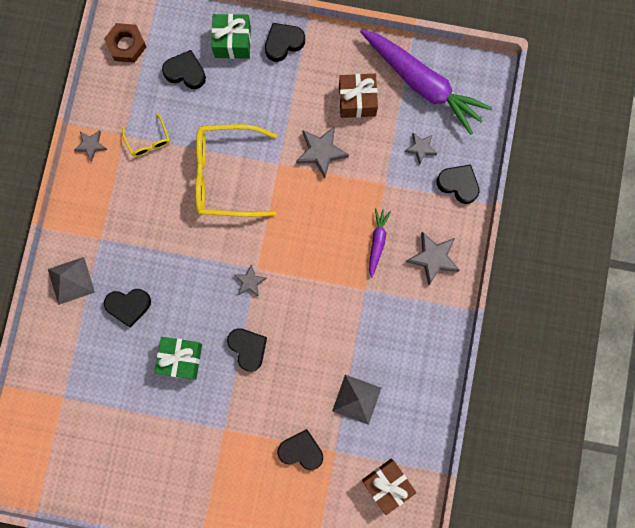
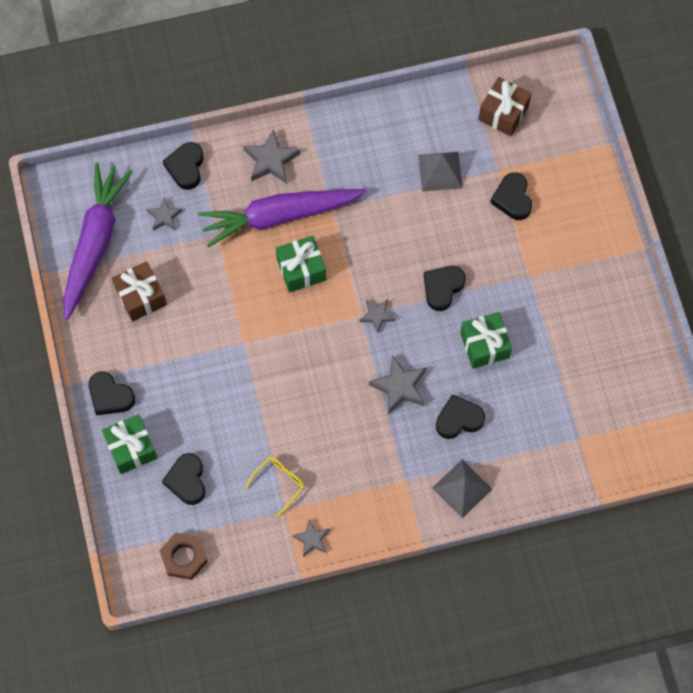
camera: 115 degrees left, 10 degrees down
(128, 306) = (458, 419): black heart -> black heart turned 75 degrees counterclockwise
(225, 175) = (279, 388): yellow glasses -> none
(320, 238) = (301, 269): none -> green gift
(321, 152) = (212, 307): grey star -> grey star (399, 386)
(377, 242) = (280, 216): purple carrot -> purple carrot, size x2.22

